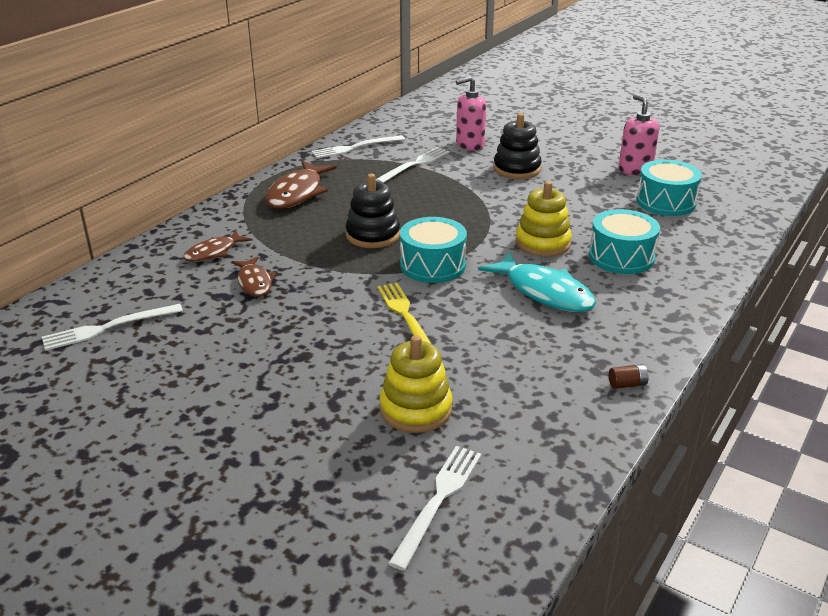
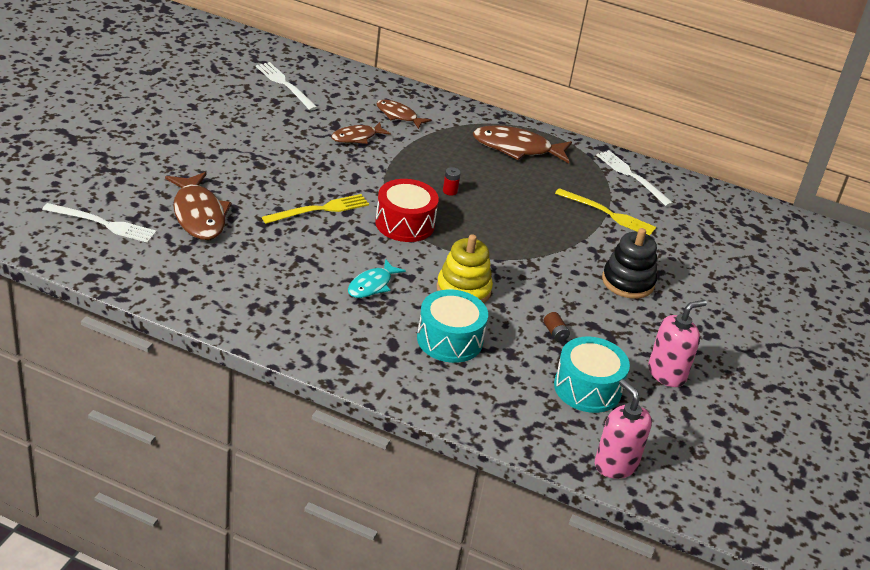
camera: 75 degrees right, 5 degrees up
(373, 235) = (450, 191): black stacking toy -> red battery
(415, 164) = (608, 214): white fork -> yellow fork
(415, 409) = (198, 215): yellow stacking toy -> brown fish
(432, 265) = (405, 223): turquoise drum -> red drum
(469, 145) = (676, 251): pink soap dispenser -> pink soap dispenser (615, 464)
(544, 292) = (372, 285): turquoise fish -> turquoise fish, size x0.60
(627, 384) = (235, 320): brown battery -> brown battery (555, 333)

